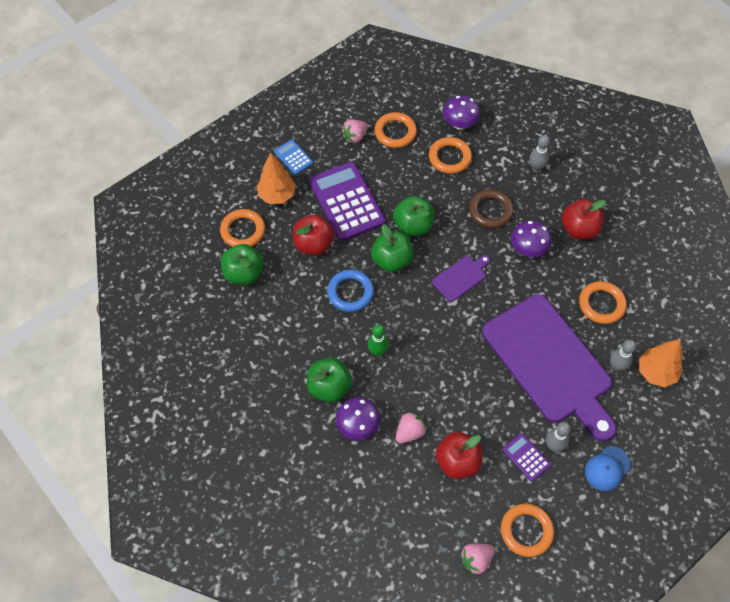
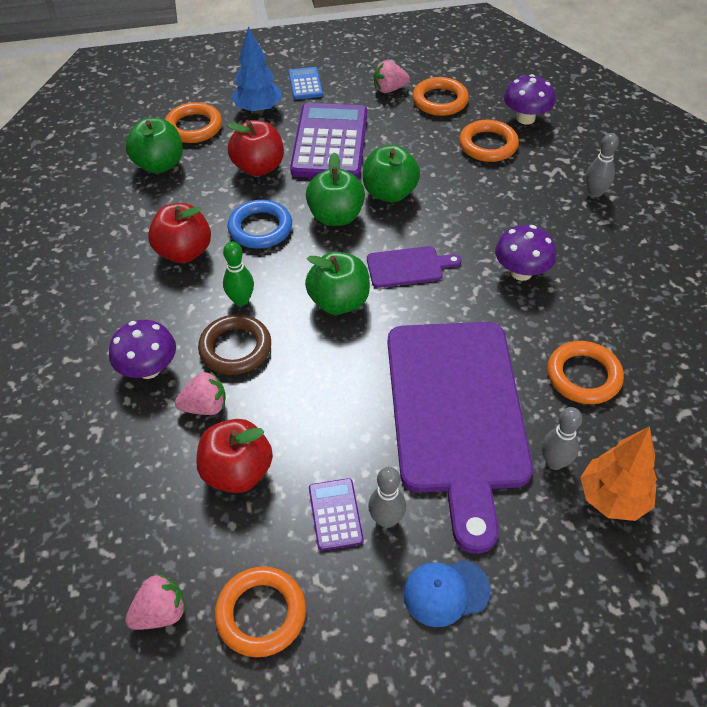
camera: 30 degrees right, 10 degrees down
(277, 195) = (258, 109): orange tree -> blue tree
(329, 387) = (152, 312): green apple -> green apple (339, 302)
(476, 559) = (161, 612): pink strawberry -> pink strawberry turned 150 degrees clockwise
(490, 211) = (500, 214): brown ring -> brown ring (235, 348)
(579, 229) = (609, 278): red apple -> red apple (184, 252)

